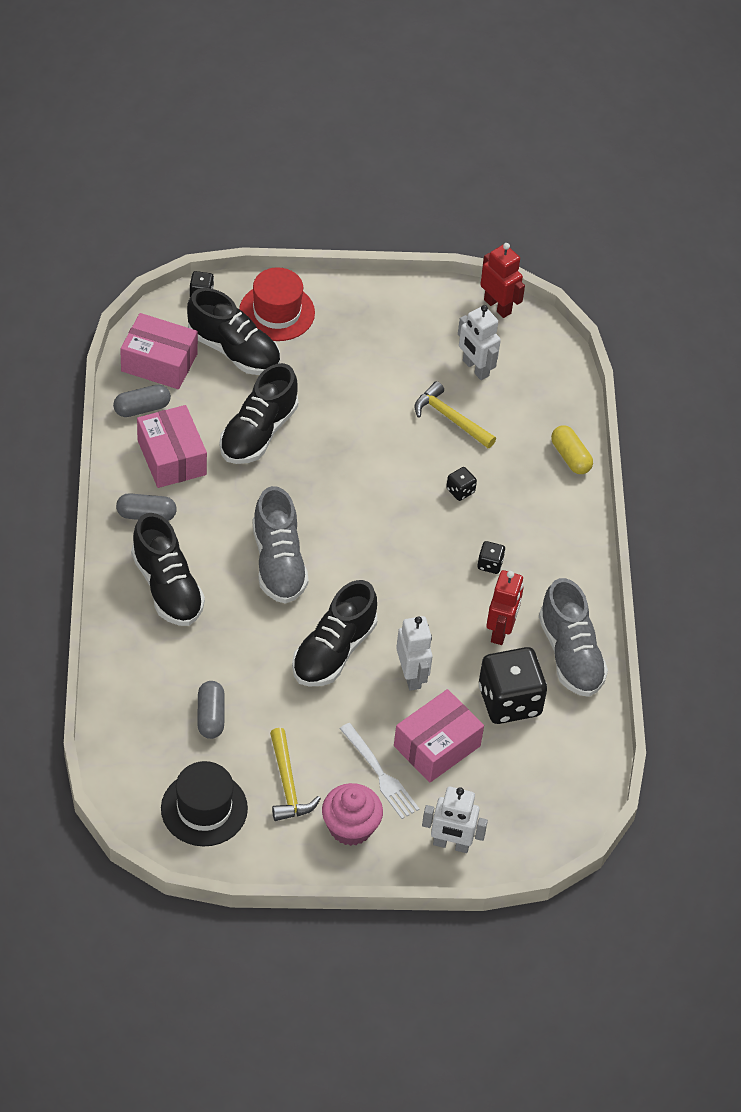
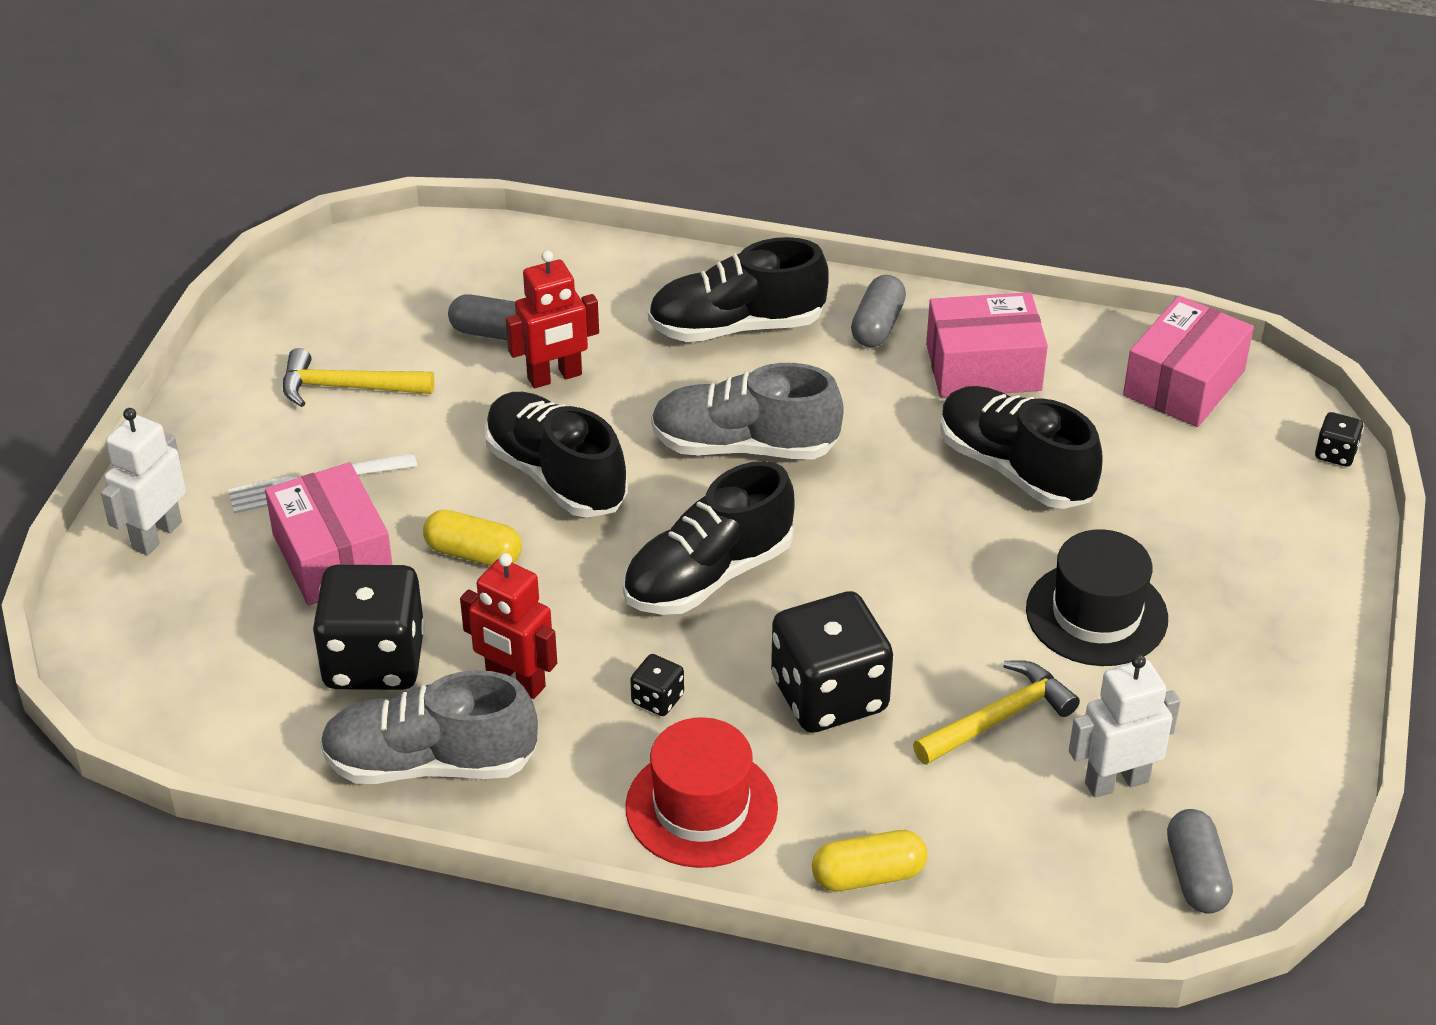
camera: 110 degrees right, 10 degrees down
(142, 408) = (1090, 351): grey capsule -> grey capsule (1196, 875)
(204, 808) = (349, 304): black hat -> black hat (1096, 614)
(234, 350) = (1200, 470): black shoe -> black shoe (708, 575)
(277, 312) = (1284, 537): red hat -> red hat (701, 807)
(350, 827) = (244, 436): pink cupcake -> none
(411, 676) = (473, 553): white robot -> yellow capsule
(460, 491) = (829, 695): black dice -> black dice, size x2.31
(497, 306) = (1275, 854): red robot -> red robot (555, 377)

